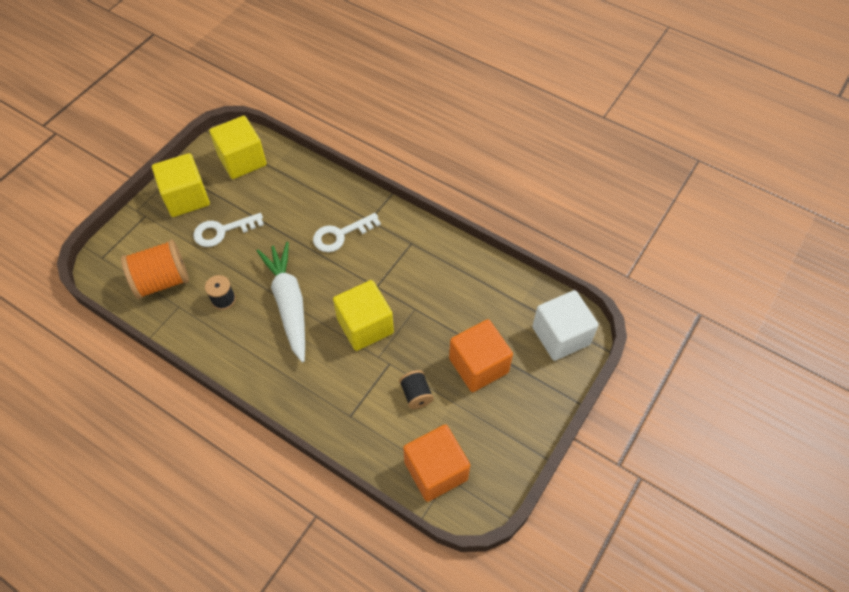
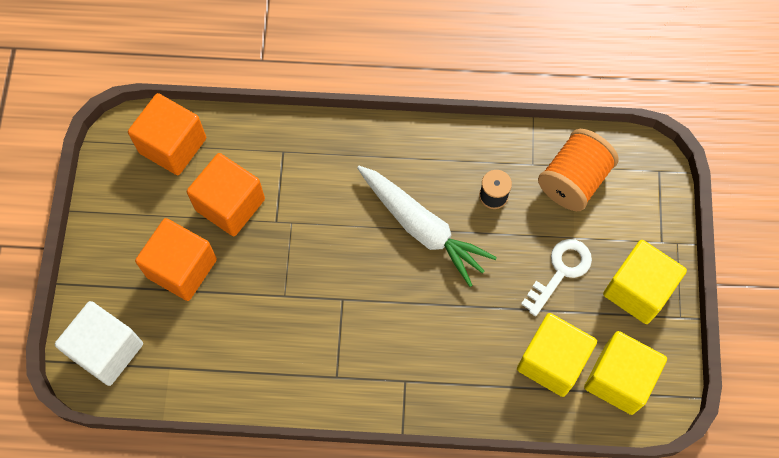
camera: 150 degrees right, 10 degrees up
(340, 235) = (425, 341): white key -> none
(365, 326) = (325, 247): yellow cube -> yellow cube (552, 361)
(416, 394) = (230, 204): black spool -> orange cube

